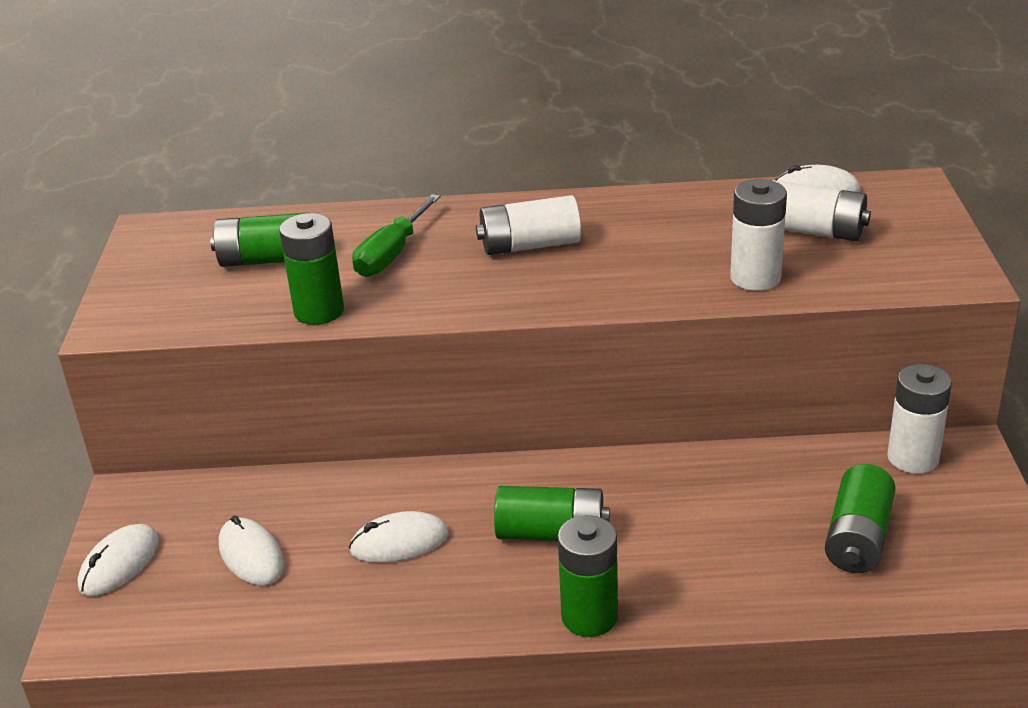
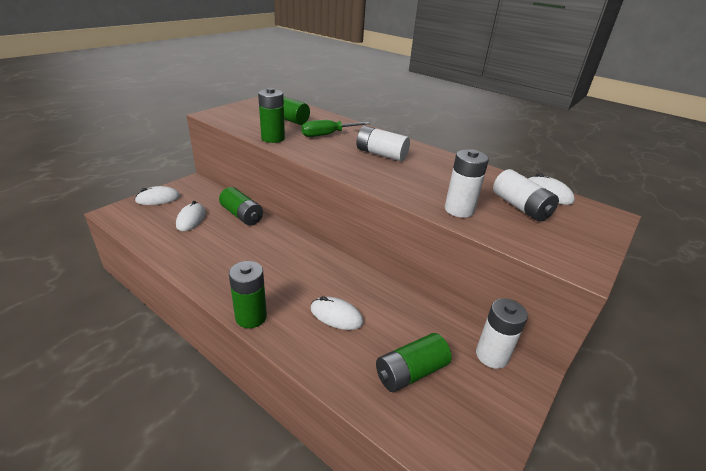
camera: 35 degrees right, 0 degrees up
(399, 542) = (236, 244): white mouse -> white mouse (336, 315)
(551, 533) = (287, 276): green battery -> green battery (242, 215)

